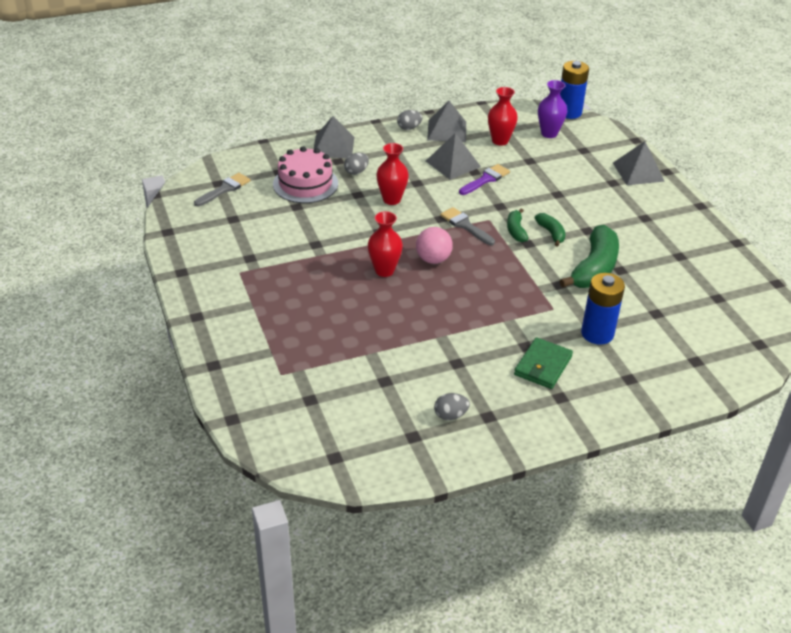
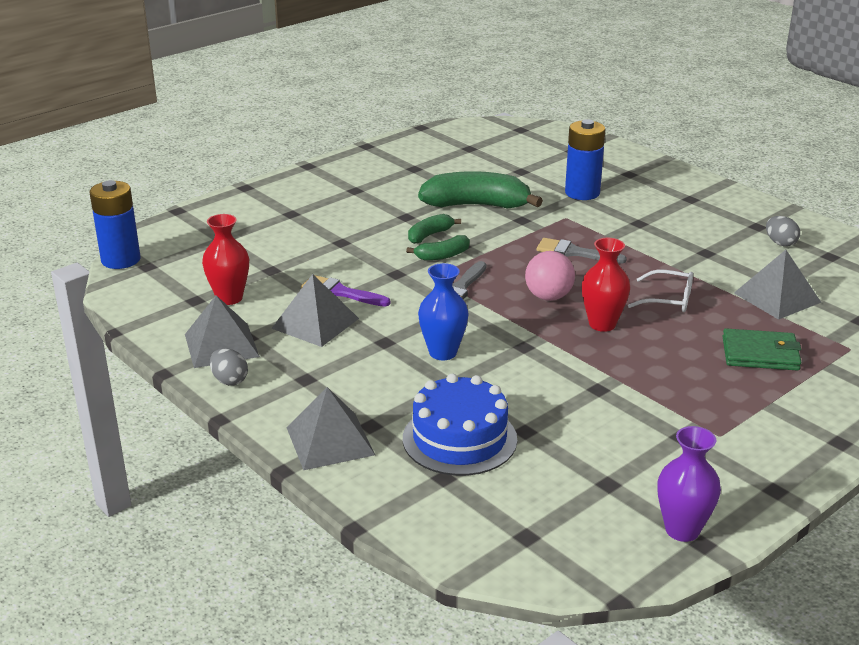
camera: 110 degrees left, 10 degrees down
(224, 189) = (539, 521): grey brush -> grey brush (575, 252)
(305, 184) = (459, 439): pink cake -> blue cake
(356, 172) = (391, 399): grey egg -> none
(391, 199) = (443, 352): red vase -> blue vase
(398, 312) = (668, 299): none -> white glasses
(543, 366) = (658, 211): green wallet -> green wallet (760, 354)
(549, 133) = (190, 266): purple vase -> purple vase (682, 530)
(638, 172) = (257, 202): grey pyramid -> grey pyramid (777, 297)

